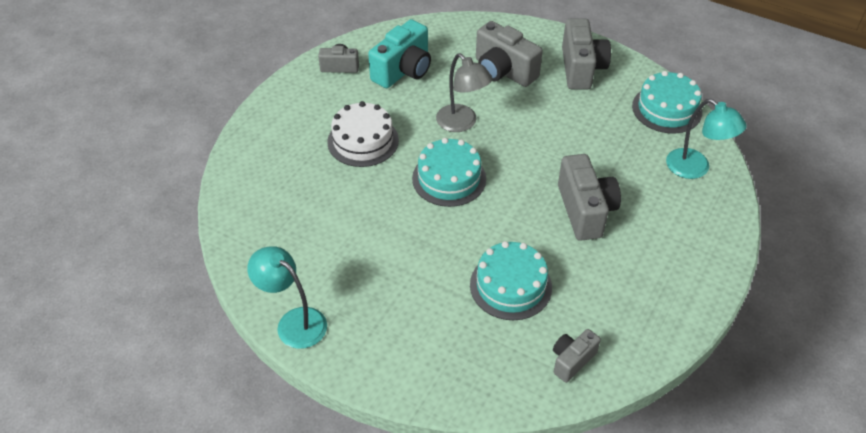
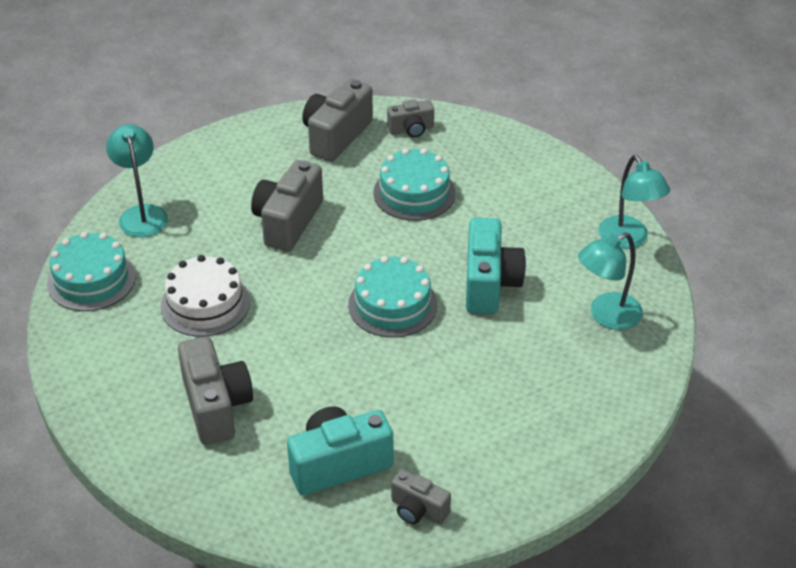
camera: 150 degrees left, 5 degrees down
(281, 238) = (606, 316): none -> turquoise lamp
(363, 141) = (456, 387): white cake -> white cake (205, 304)
(389, 226) = (489, 284): none -> turquoise camera
(462, 123) = (327, 359): grey lamp -> none
(581, 68) = (122, 368): grey camera -> grey camera (336, 136)

